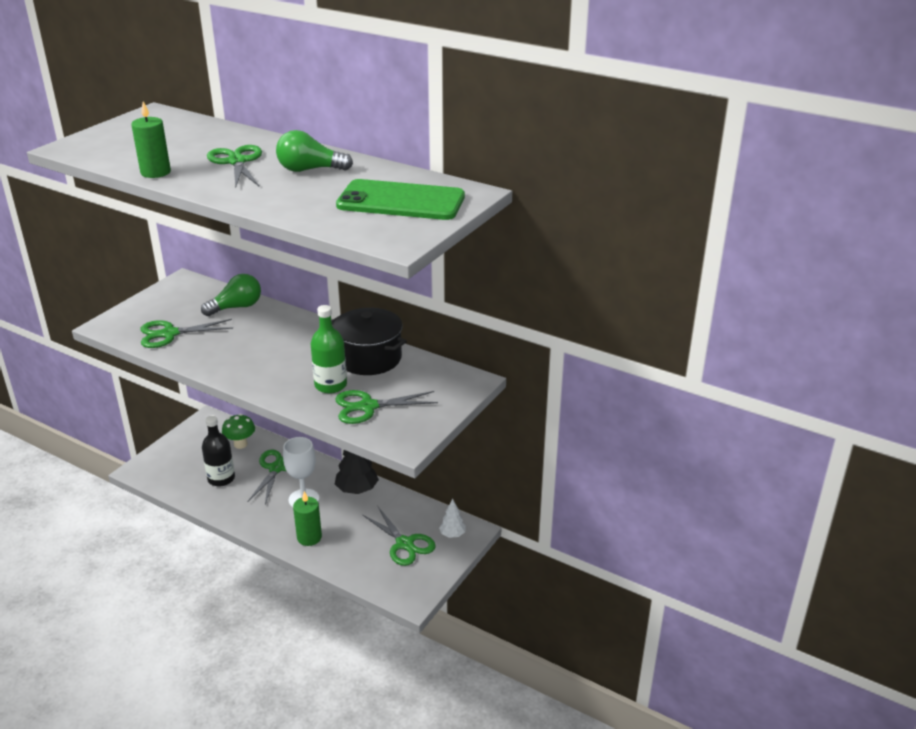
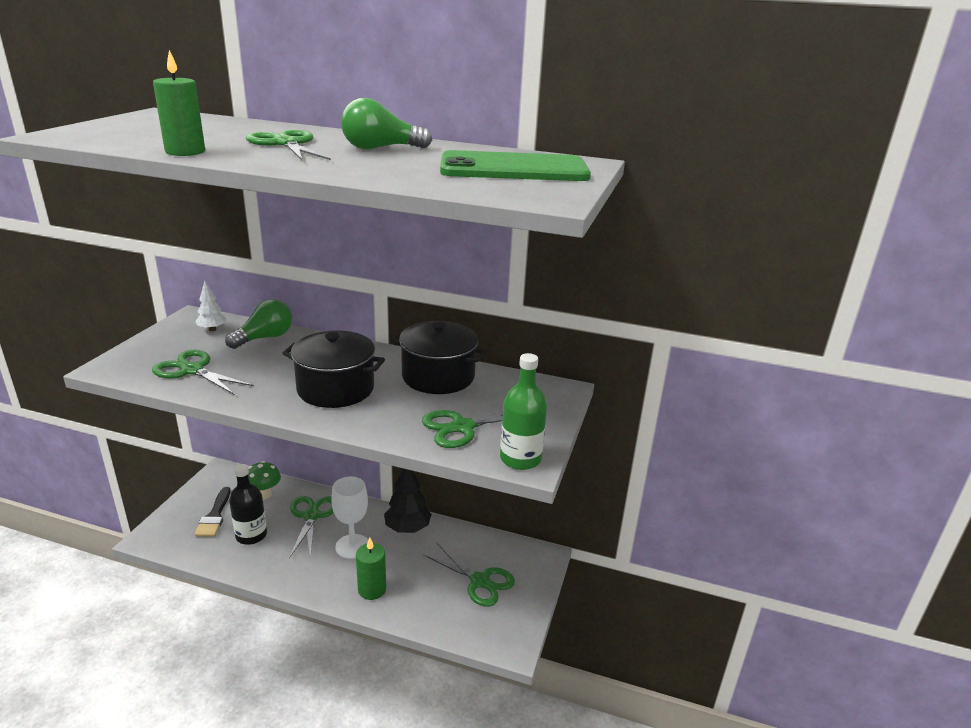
camera: 15 degrees left, 5 degrees down
(169, 334) = (192, 370): green scissors -> green scissors turned 60 degrees clockwise
(194, 458) = (214, 516): none -> black brush
(278, 362) = (335, 389): none -> black pot
(330, 385) = (408, 408): green bottle -> green bottle (520, 459)
(452, 534) = (526, 563): white tree -> white tree (212, 329)

